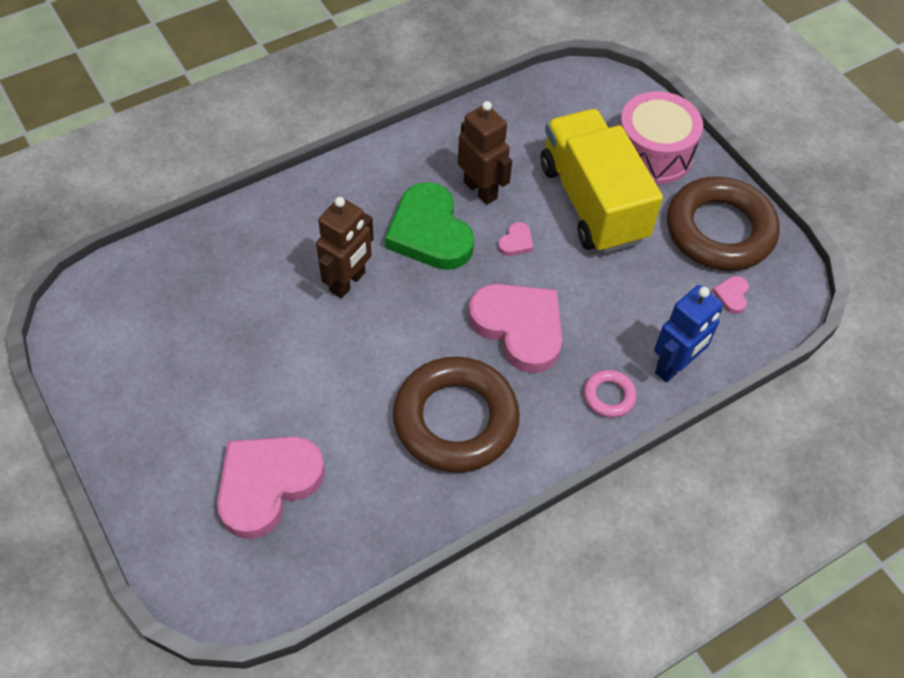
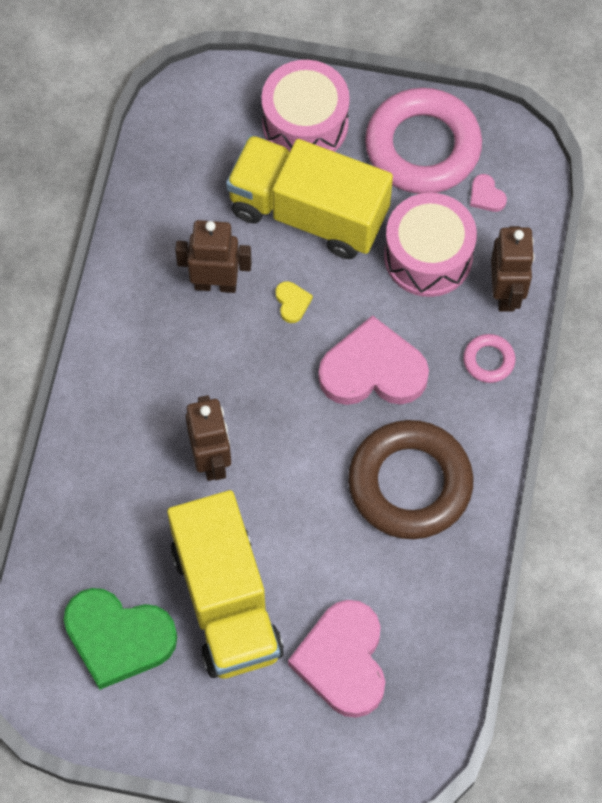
camera: 45 degrees left, 10 degrees up
(246, 371) = (226, 601): none -> yellow truck
(430, 232) = (221, 358): green heart -> green heart (118, 638)
(516, 242) = (292, 303): pink heart -> yellow heart
(644, 295) = (428, 256): none -> pink drum
(674, 366) = (506, 293): blue robot -> brown robot
(719, 230) = (422, 147): brown ring -> pink ring

